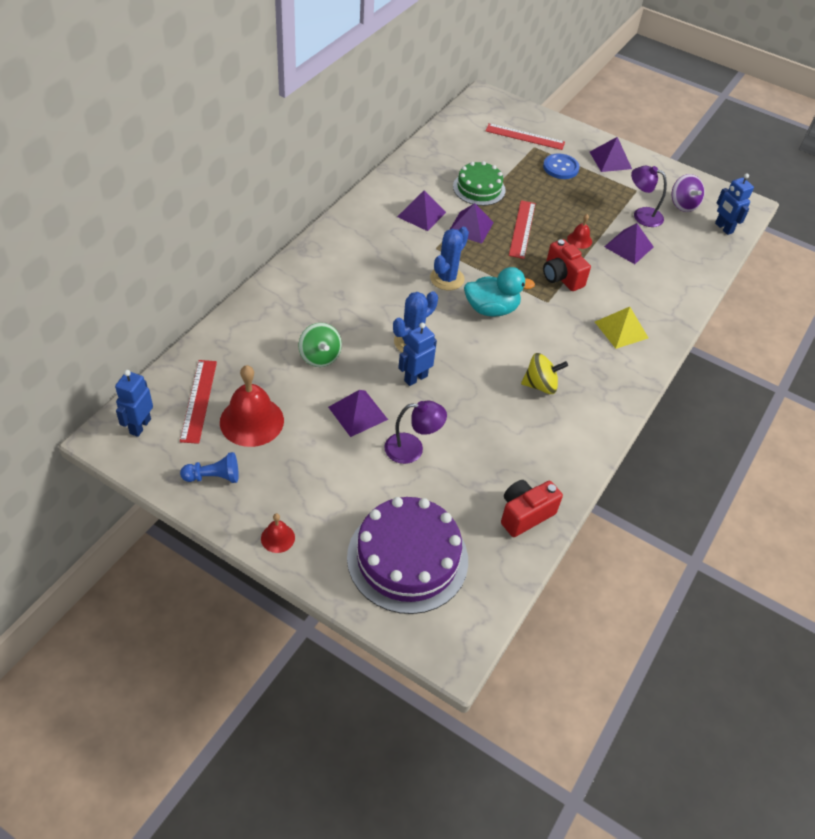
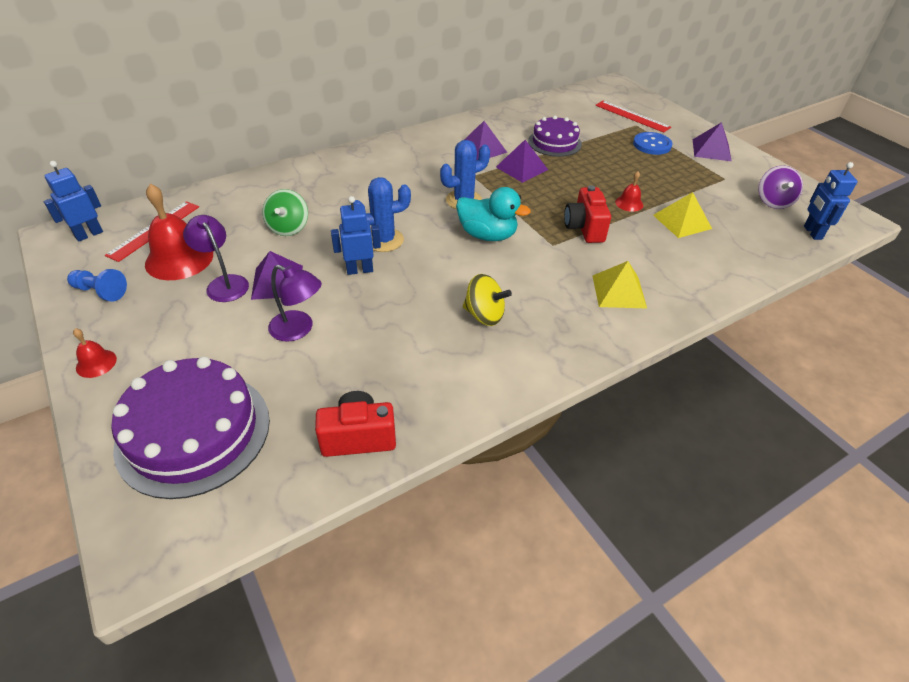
camera: 30 degrees right, 5 degrees down
(479, 188) = (554, 142): green cake -> purple cake
(522, 229) = (573, 181): red ruler -> none
(629, 246) = (682, 221): purple pyramid -> yellow pyramid
(642, 215) = (716, 199): purple lamp -> purple lamp (224, 283)

